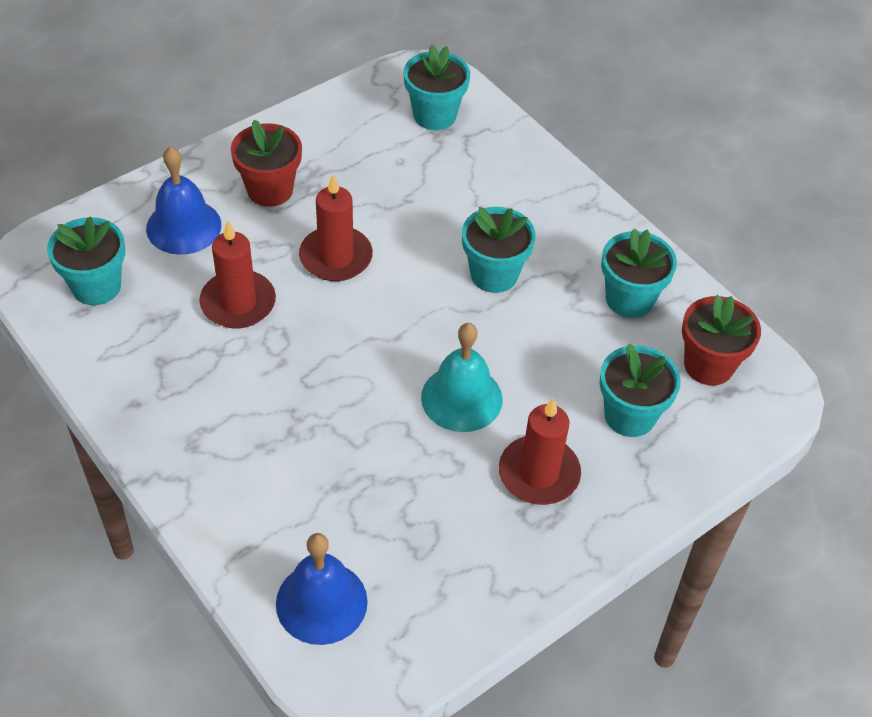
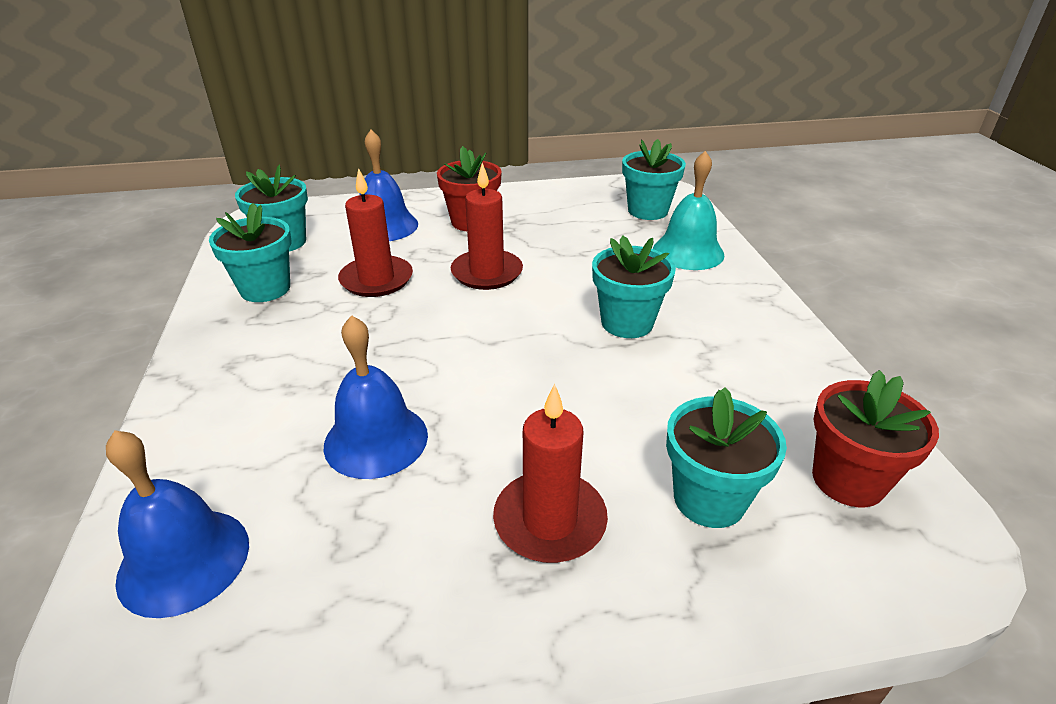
camera: 30 degrees right, 15 degrees down
(375, 463) = (376, 440): none -> blue bell
(461, 398) = (516, 412): turquoise bell -> turquoise bell (688, 252)
(629, 299) = (769, 384): turquoise flower pot -> turquoise flower pot (265, 289)

